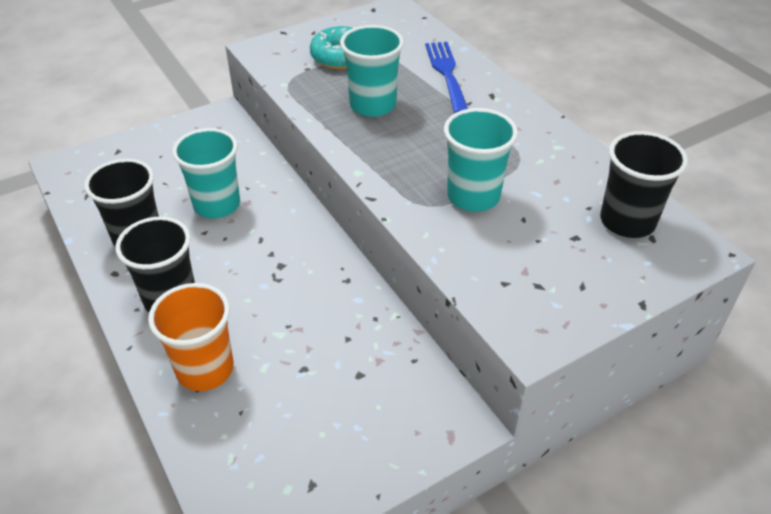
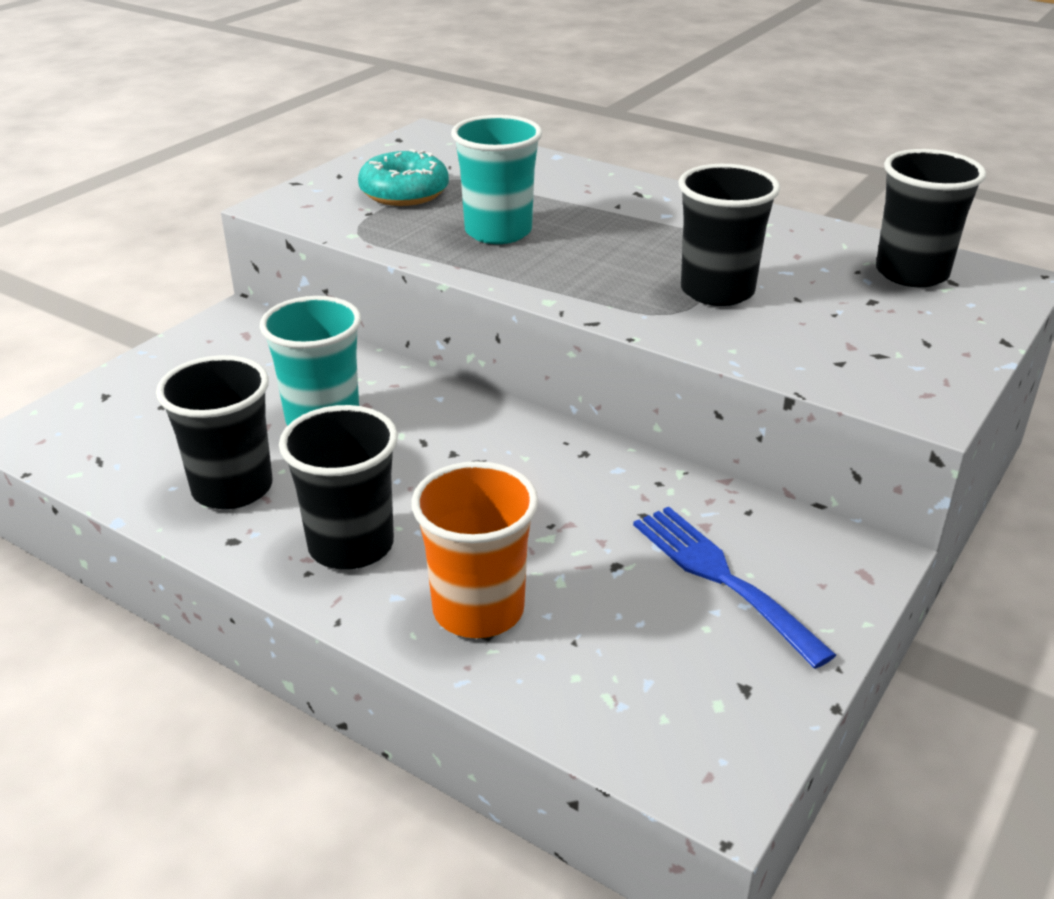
camera: 25 degrees left, 10 degrees down
(446, 73) = (560, 183): blue fork -> blue fork (721, 577)
(473, 196) = (717, 291): turquoise cup -> black cup

